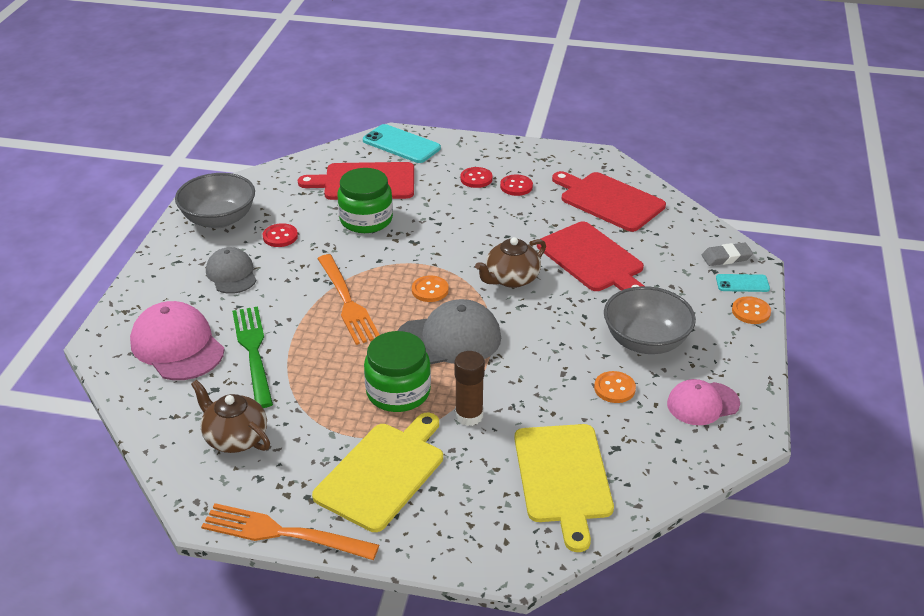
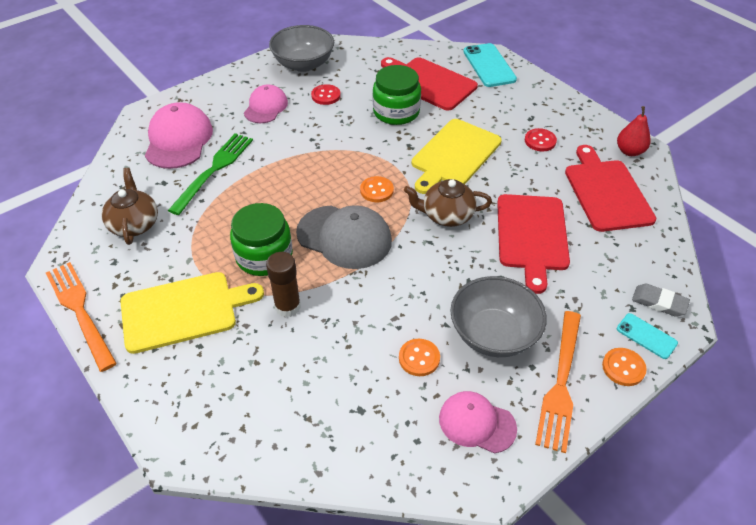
camera: 40 degrees right, 10 degrees up
(231, 274) = (266, 107): grey cap -> pink cap
(347, 302) = (311, 168): orange fork -> orange fork (561, 384)
(476, 179) = (515, 119): red button -> none
(563, 477) = (292, 405): yellow cutting board -> yellow cutting board (454, 155)
(591, 162) = (629, 151): none -> red pear

